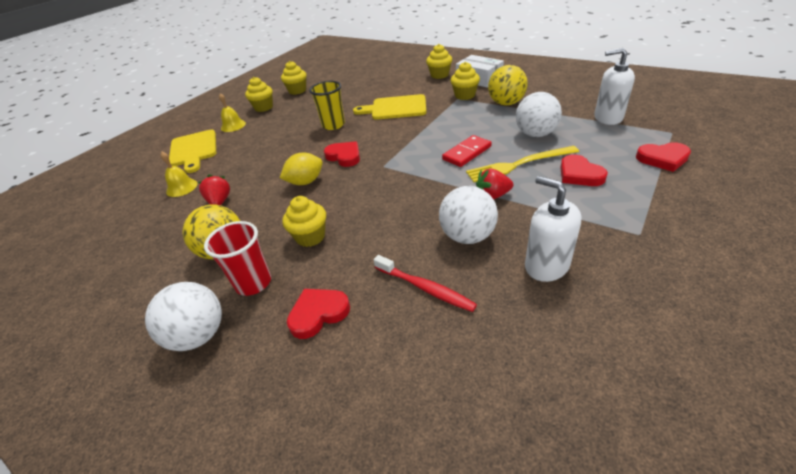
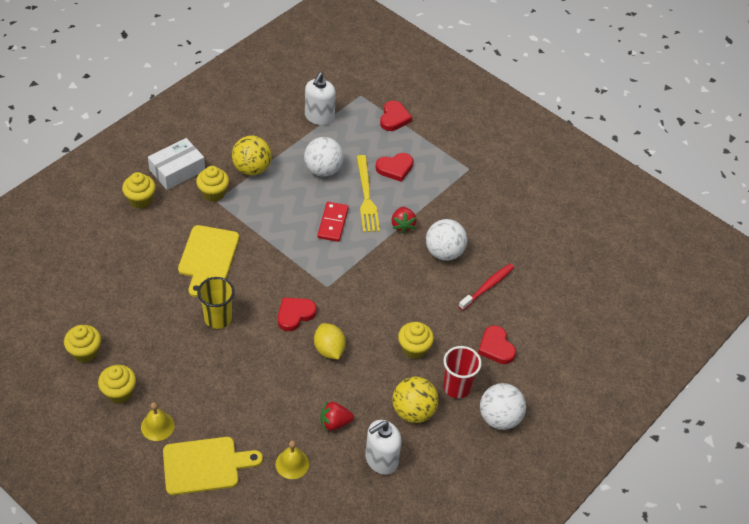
camera: 90 degrees left, 10 degrees up
(467, 153) = (333, 223): red domino -> red domino turned 45 degrees clockwise
(546, 266) = (484, 222): white soap dispenser -> white soap dispenser (381, 459)

